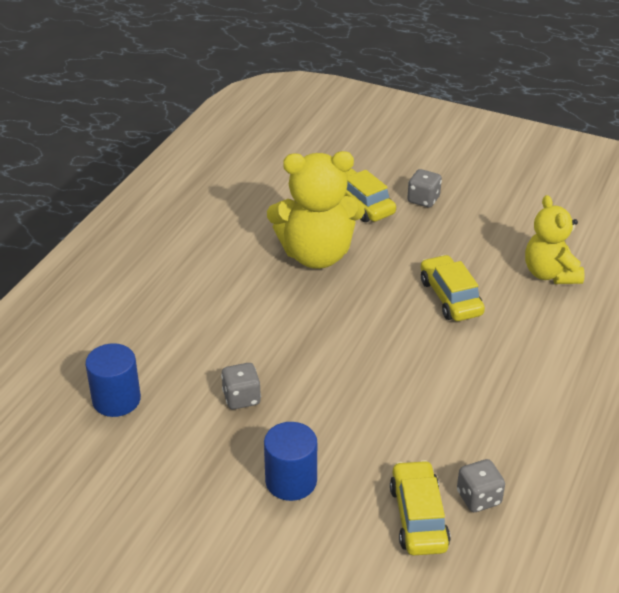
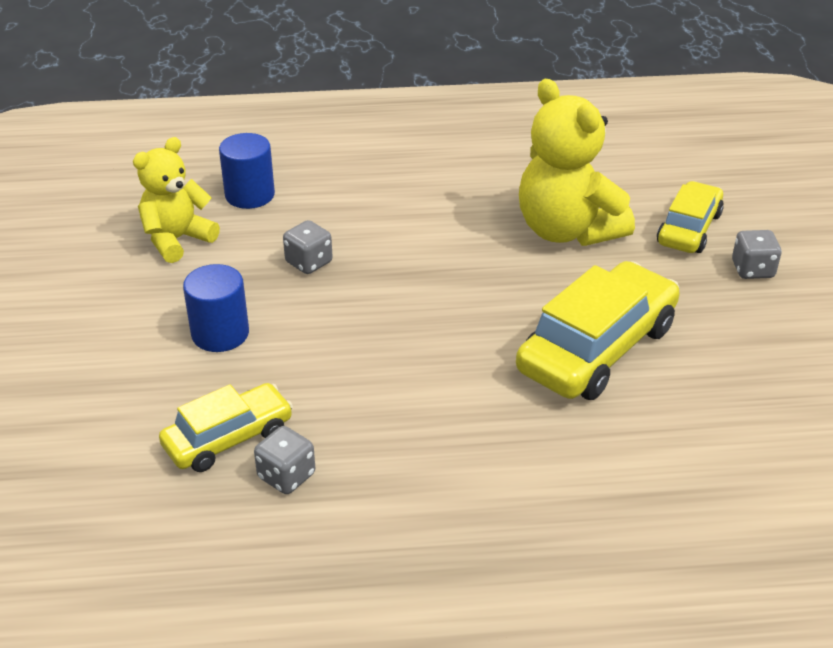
camera: 60 degrees right, 0 degrees up
(450, 297) = (597, 349): yellow car -> yellow car, size x1.64
(550, 274) = (730, 418): yellow teddy bear -> yellow teddy bear (177, 240)

